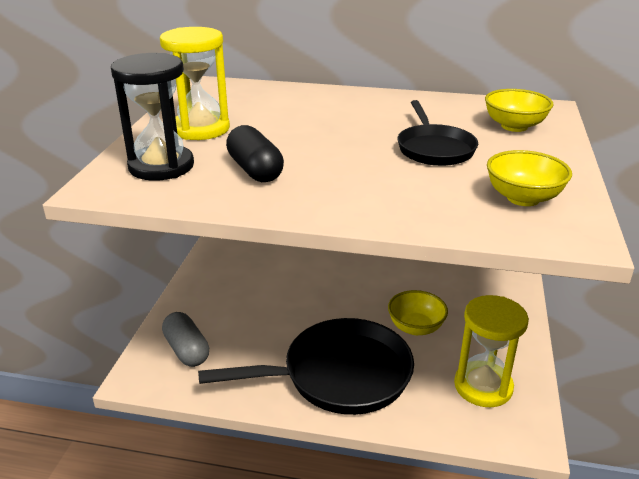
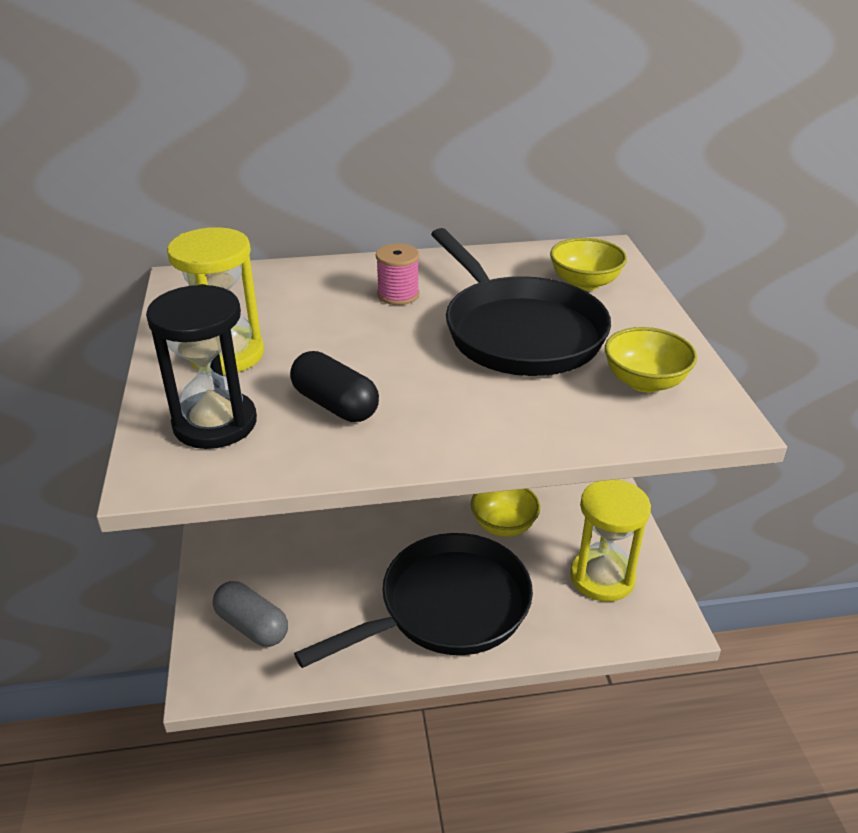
camera: 20 degrees left, 5 degrees up
(353, 113) = (398, 295): none -> pink spool
(434, 148) = (518, 331): black pan -> black pan, size x1.74

